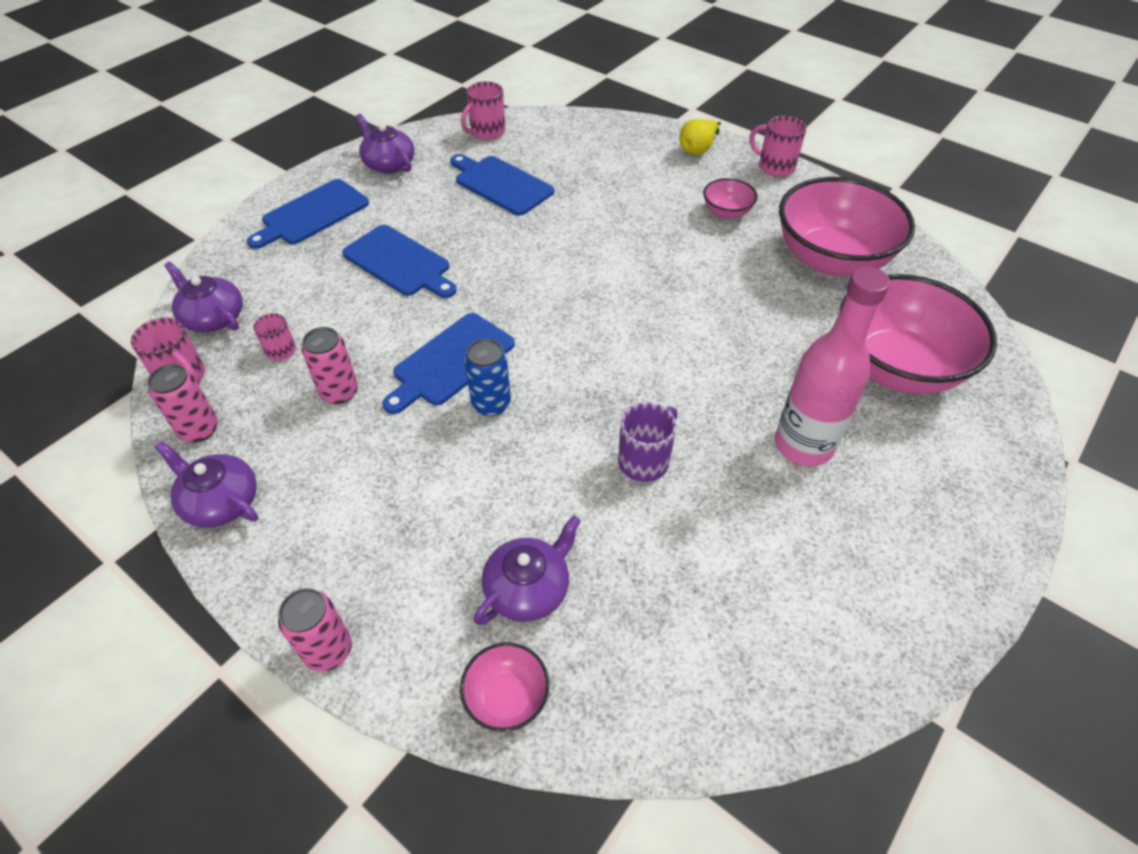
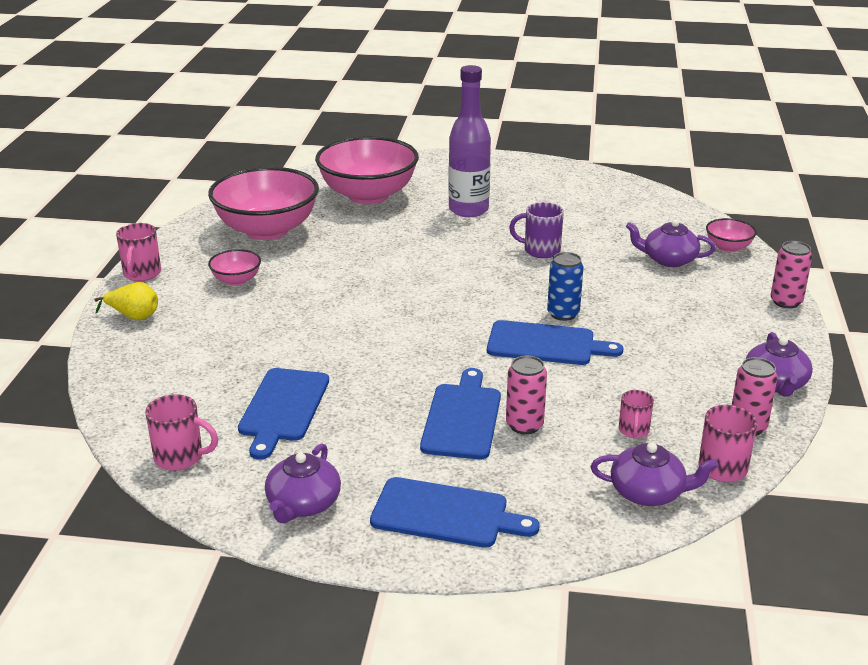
camera: 120 degrees left, 20 degrees down
(213, 317) = (648, 492): purple teapot -> purple teapot turned 90 degrees counterclockwise
(339, 392) = (633, 380): pink can -> pink can (524, 425)
(803, 445) = (468, 210): pink bottle -> purple bottle

